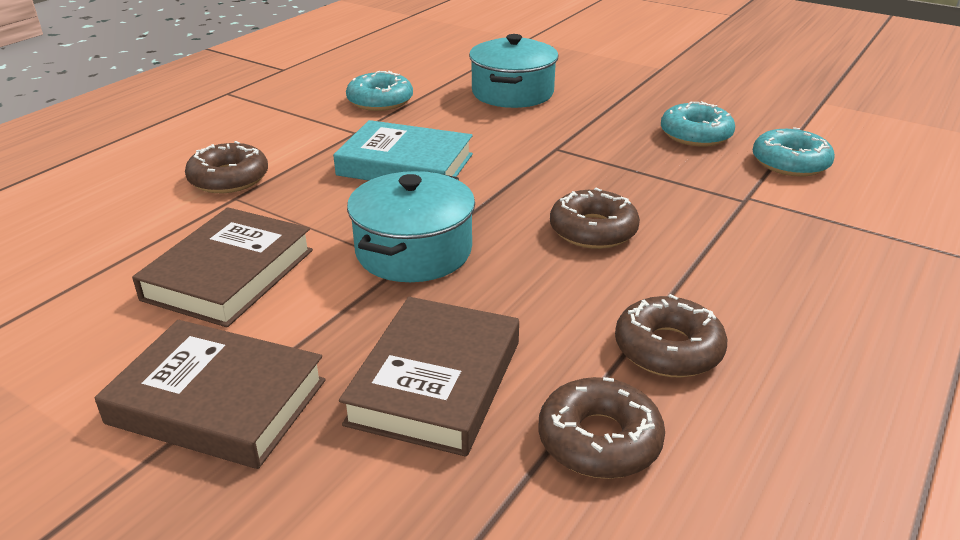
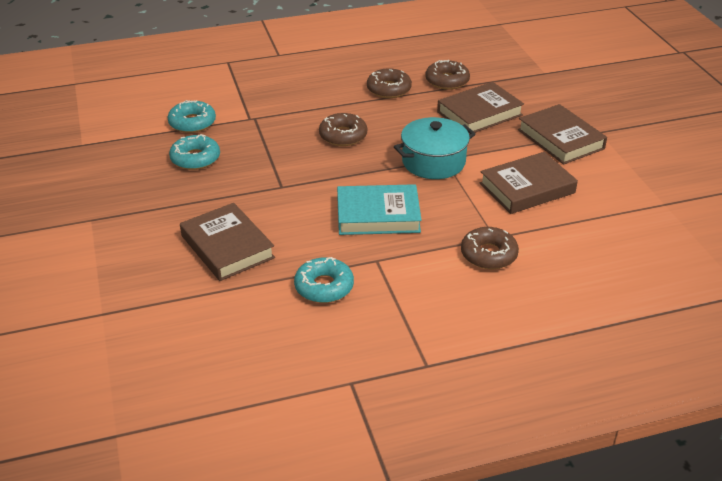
camera: 140 degrees left, 5 degrees up
(405, 165) = (378, 215): turquoise book -> turquoise book turned 60 degrees counterclockwise
(512, 93) = (227, 247): turquoise pot -> brown book

